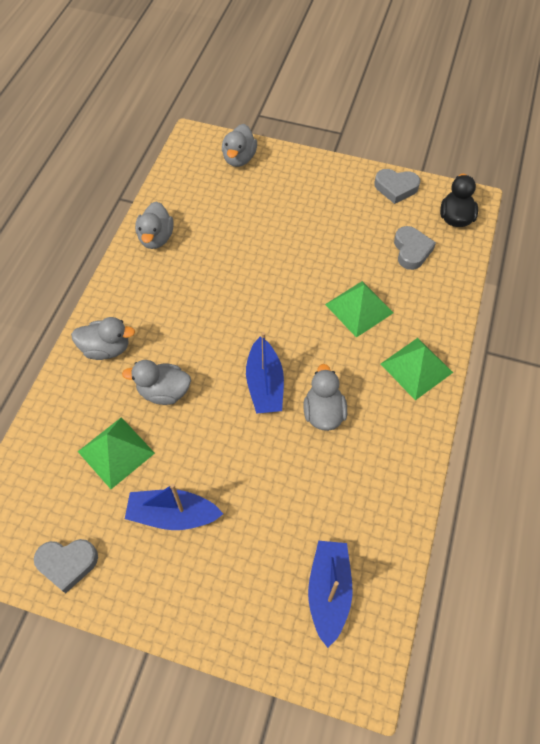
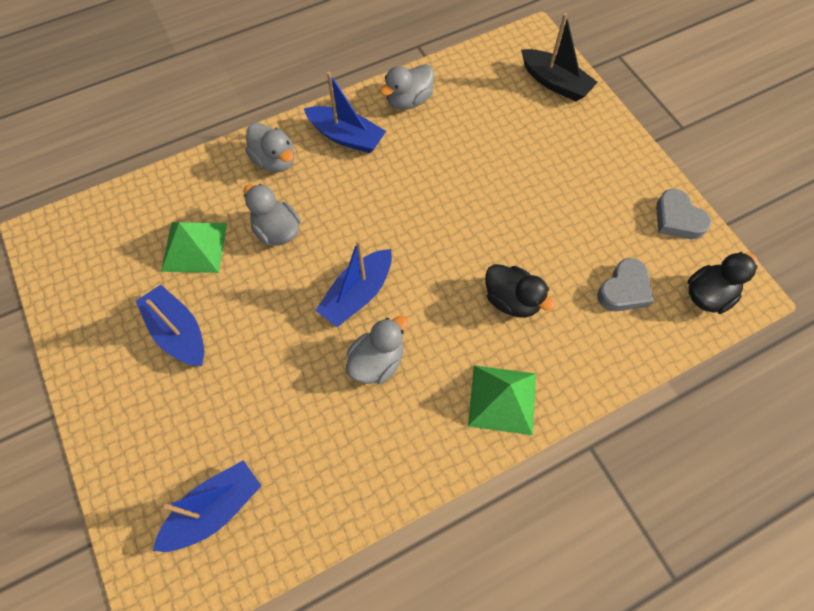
camera: 45 degrees right, 5 degrees up
(67, 564) = (77, 298): grey heart -> none
(140, 293) = (346, 136): none -> blue boat
(239, 158) = (555, 83): grey duck -> black boat
(359, 308) = (512, 300): green pyramid -> black duck

